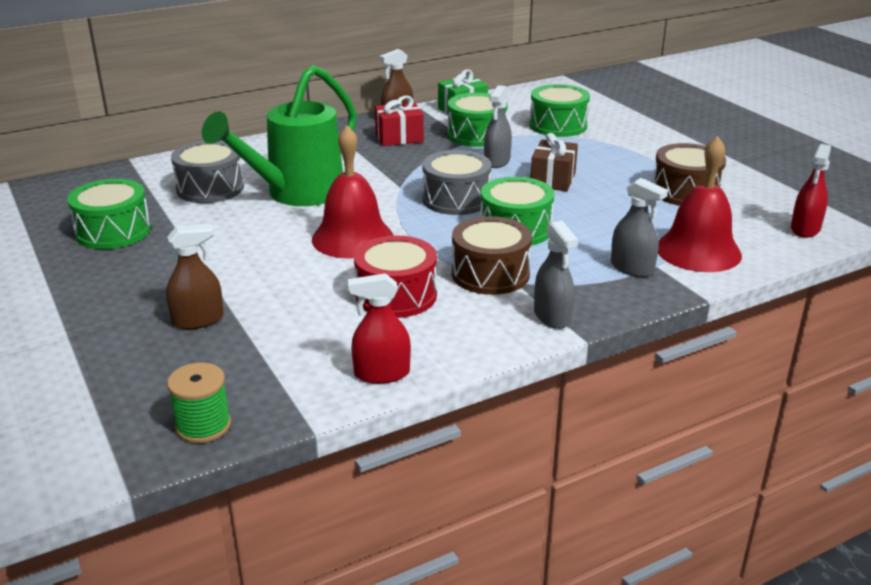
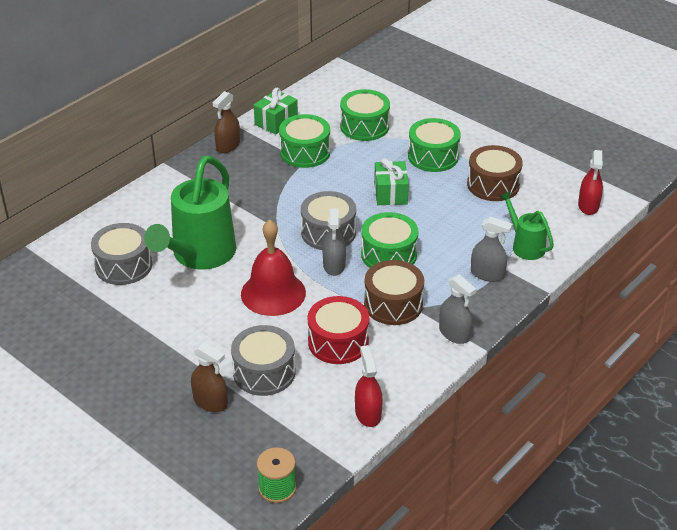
camera: 20 degrees left, 10 degrees up
(113, 231) = (78, 332): green drum -> green drum (433, 156)
(198, 320) = (210, 402): brown spray bottle -> brown spray bottle turned 75 degrees clockwise
(284, 305) = (264, 372): none -> grey drum
(382, 373) = (368, 413): red spray bottle -> red spray bottle turned 105 degrees clockwise
(399, 138) = (243, 169): red gift -> none
(497, 161) = (337, 181): grey spray bottle -> grey spray bottle (334, 265)
(553, 180) = (390, 193): brown gift -> green gift
(698, 251) = (525, 246): red bell -> green watering can

